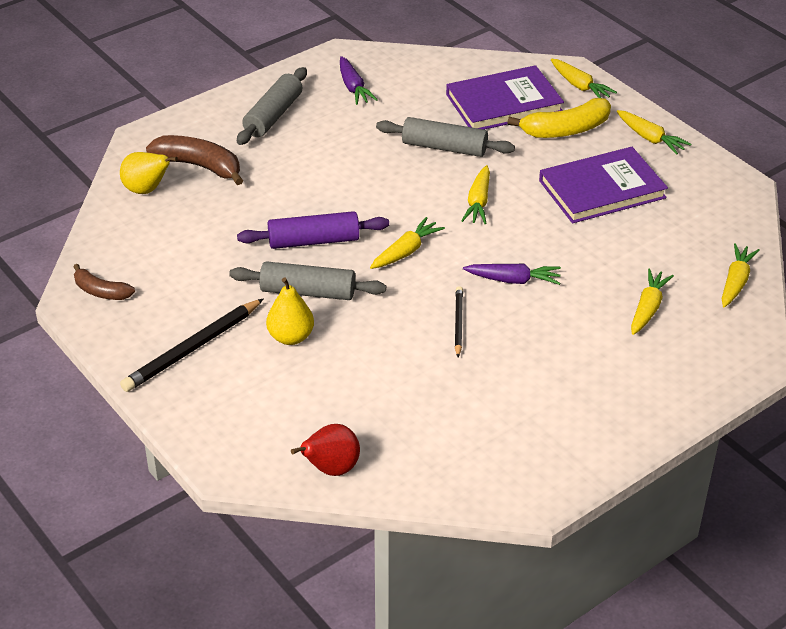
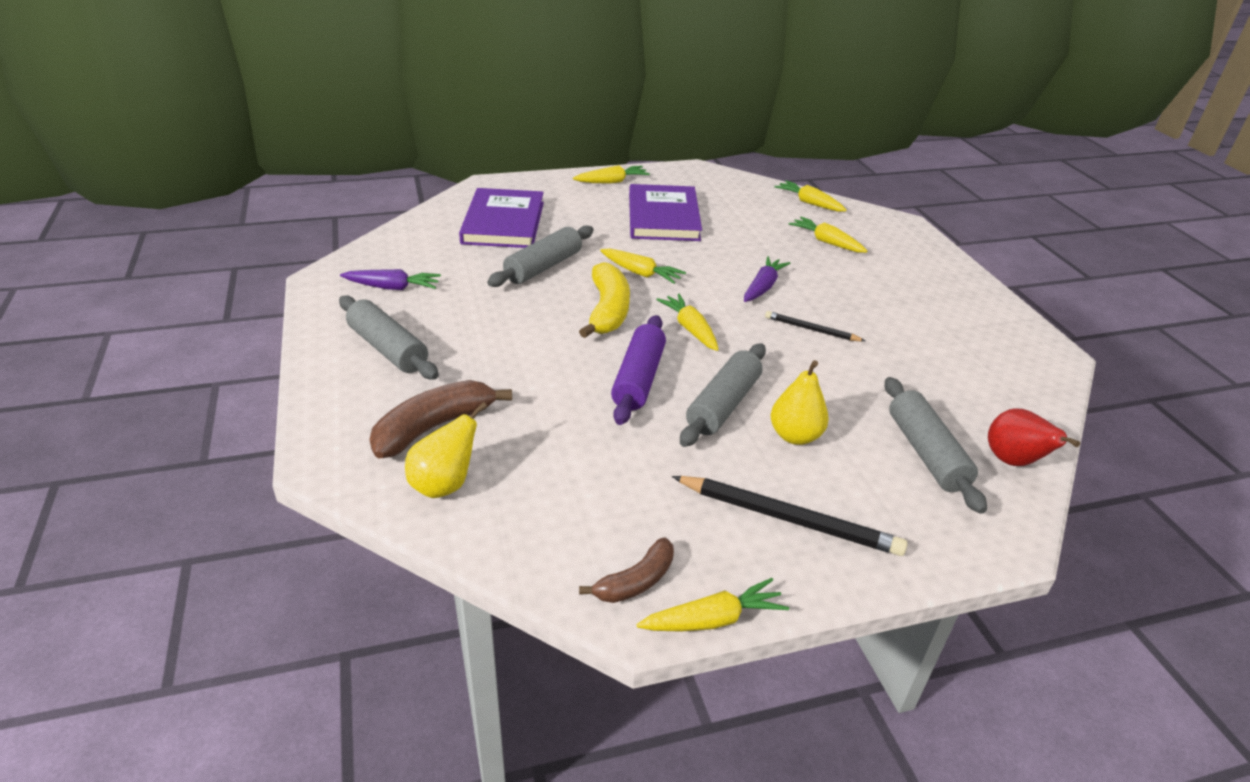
camera: 70 degrees left, 5 degrees down
(192, 348) = (788, 519): black pencil -> black pencil turned 45 degrees counterclockwise
(312, 414) = (926, 453): none -> grey rolling pin
(565, 130) = (569, 209): yellow banana -> yellow banana (608, 311)
(579, 86) = (513, 187): yellow carrot -> yellow carrot (713, 619)

